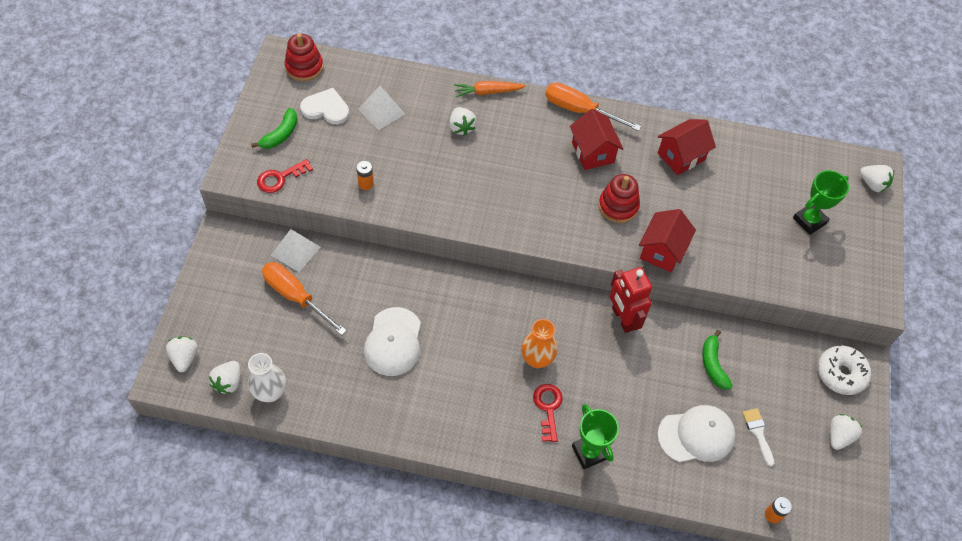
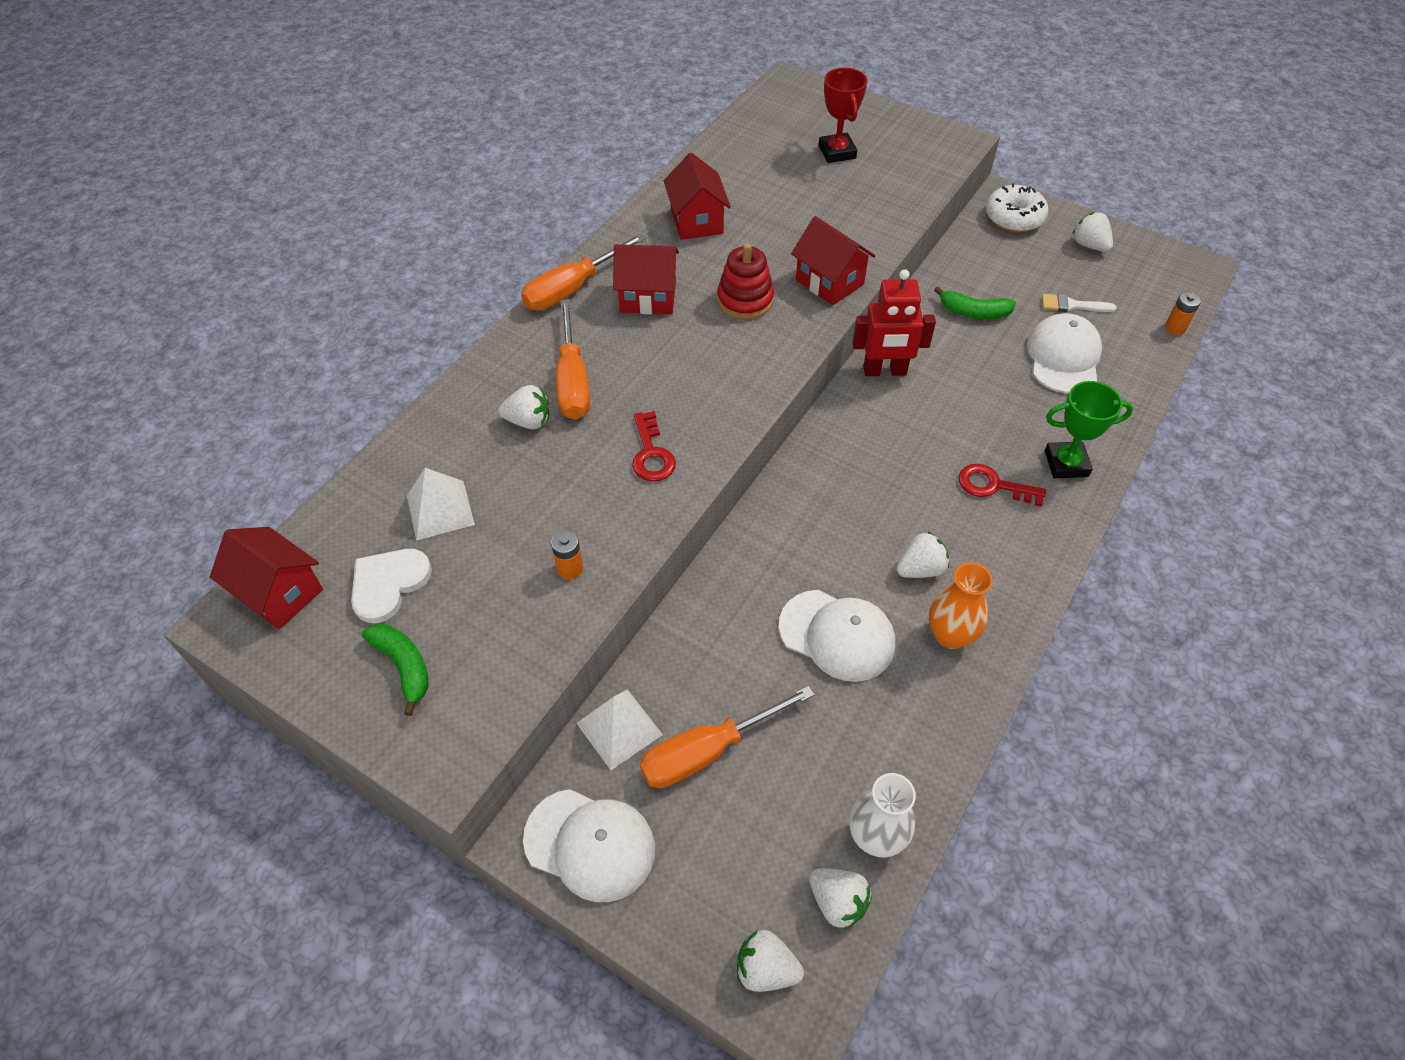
camera: 65 degrees left, 5 degrees down
(227, 260) = (590, 844): none -> white cap
(280, 178) = (496, 690): red key -> red key (651, 454)
(304, 67) = (279, 593): red stacking toy -> red house
(487, 92) = (482, 373): orange carrot -> none
(502, 137) = (573, 381): none -> orange screwdriver
(537, 359) = (917, 475): orange vase -> orange vase (950, 635)
(809, 221) = (837, 152): green trophy -> red trophy
(872, 184) = (809, 92): white strawberry -> white strawberry (920, 569)

